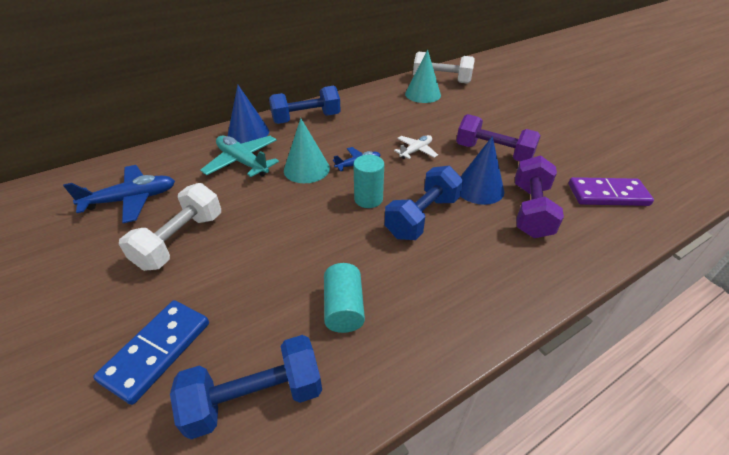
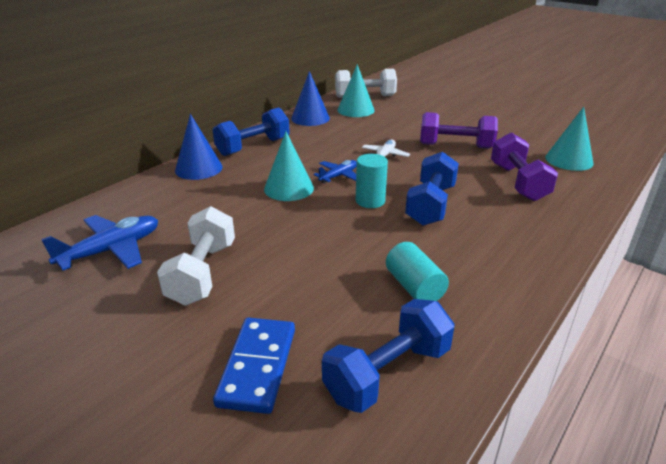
camera: 20 degrees left, 10 degrees down
(243, 162) = (214, 194): turquoise plane -> none
(479, 188) = (463, 174): blue cone -> blue cone (310, 118)
(607, 195) = (569, 160): purple domino -> turquoise cone

